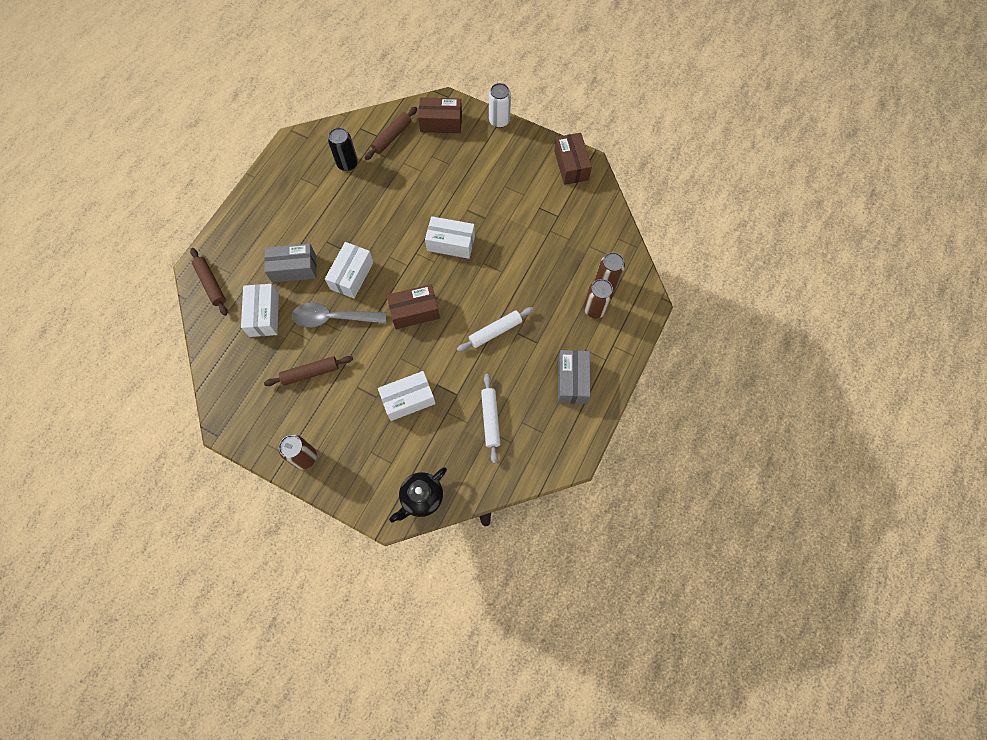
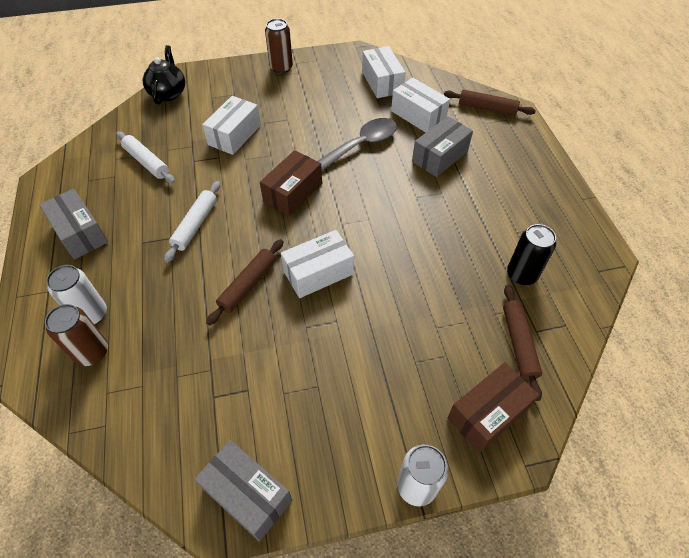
camera: 140 degrees right, 15 degrees down
(310, 373) = (334, 106): brown rolling pin -> brown rolling pin (248, 285)
(352, 275) = (383, 183): white box -> white box (382, 82)
(571, 165) = (247, 494): brown box -> grey box
(594, 309) = (91, 314): brown can -> white can

